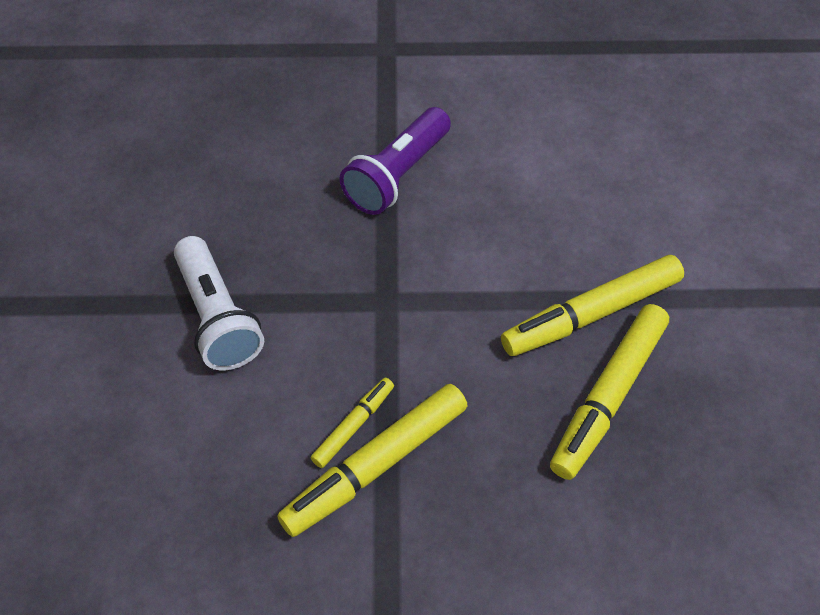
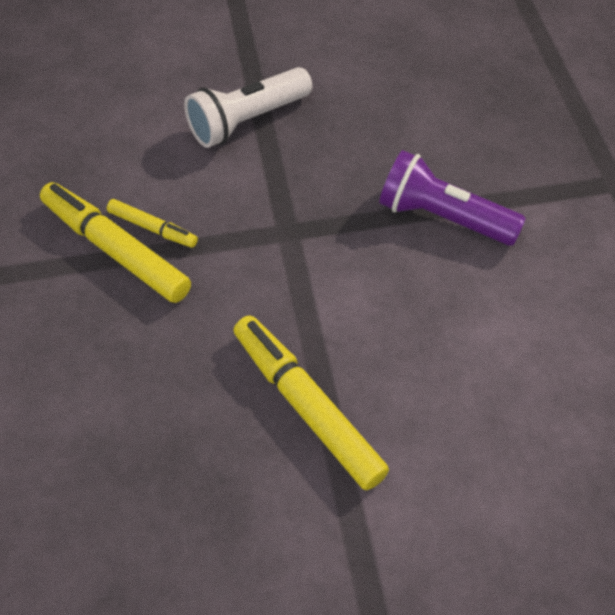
camera: 80 degrees right, 0 degrees up
(608, 396) = (207, 429): yellow marker -> none

